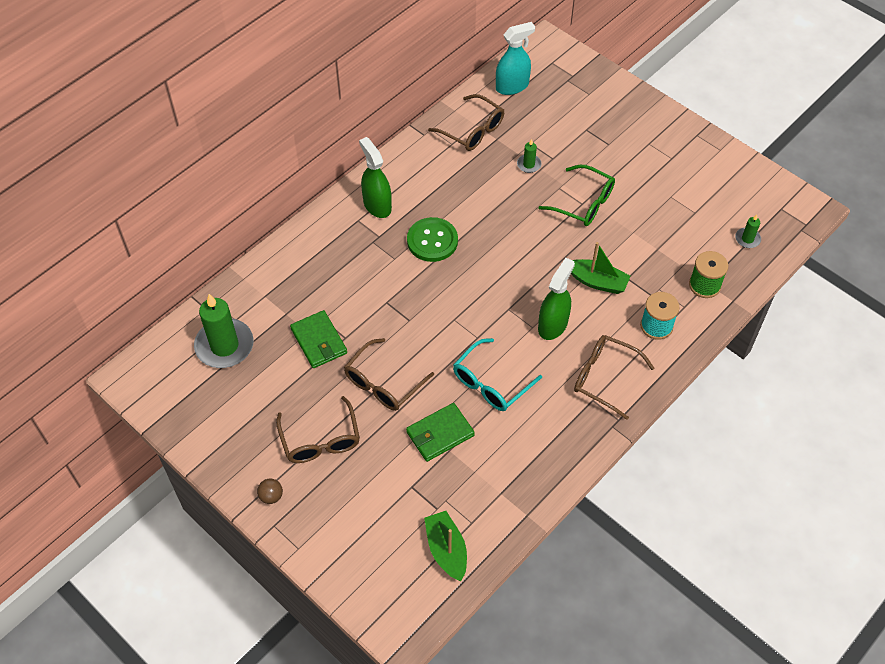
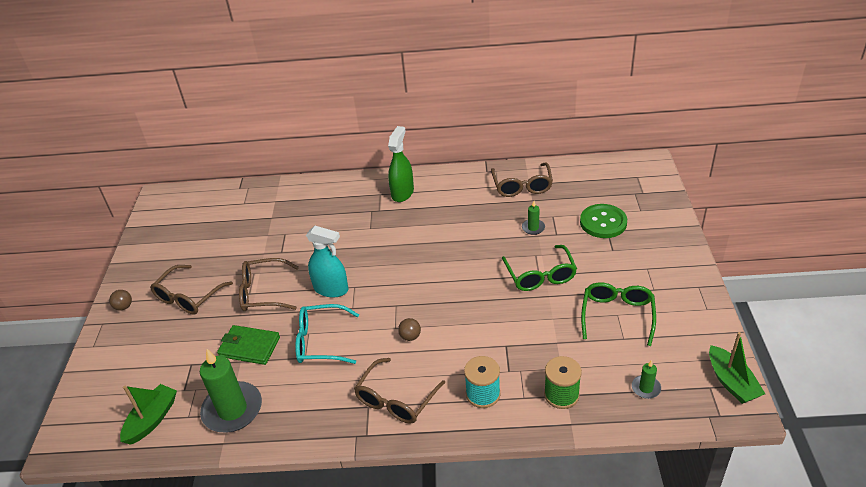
camera: 50 degrees right, 15 degrees down
(224, 346) = (220, 212): green candle -> green candle (232, 409)
(319, 341) = (265, 244): green wallet -> none
(432, 241) = (406, 233): green button -> green button (603, 222)
(512, 86) = (586, 175): turquoise spray bottle -> turquoise spray bottle (331, 289)
(553, 325) = (410, 336): green spray bottle -> brown ball
(597, 282) = (480, 332): green boat -> green boat (731, 382)
(605, 378) = (396, 399): brown glasses -> brown glasses turned 135 degrees counterclockwise
(672, 197) = (617, 316): none -> green glasses

